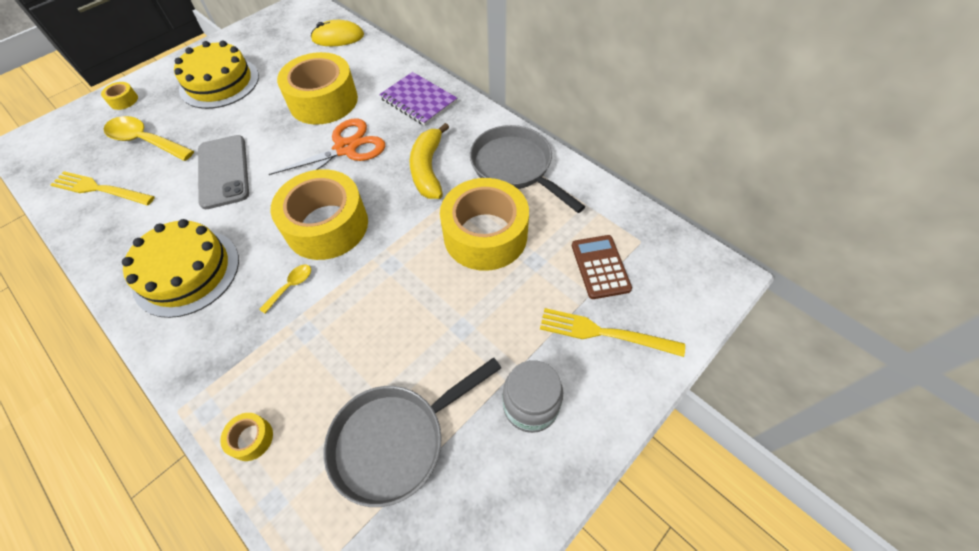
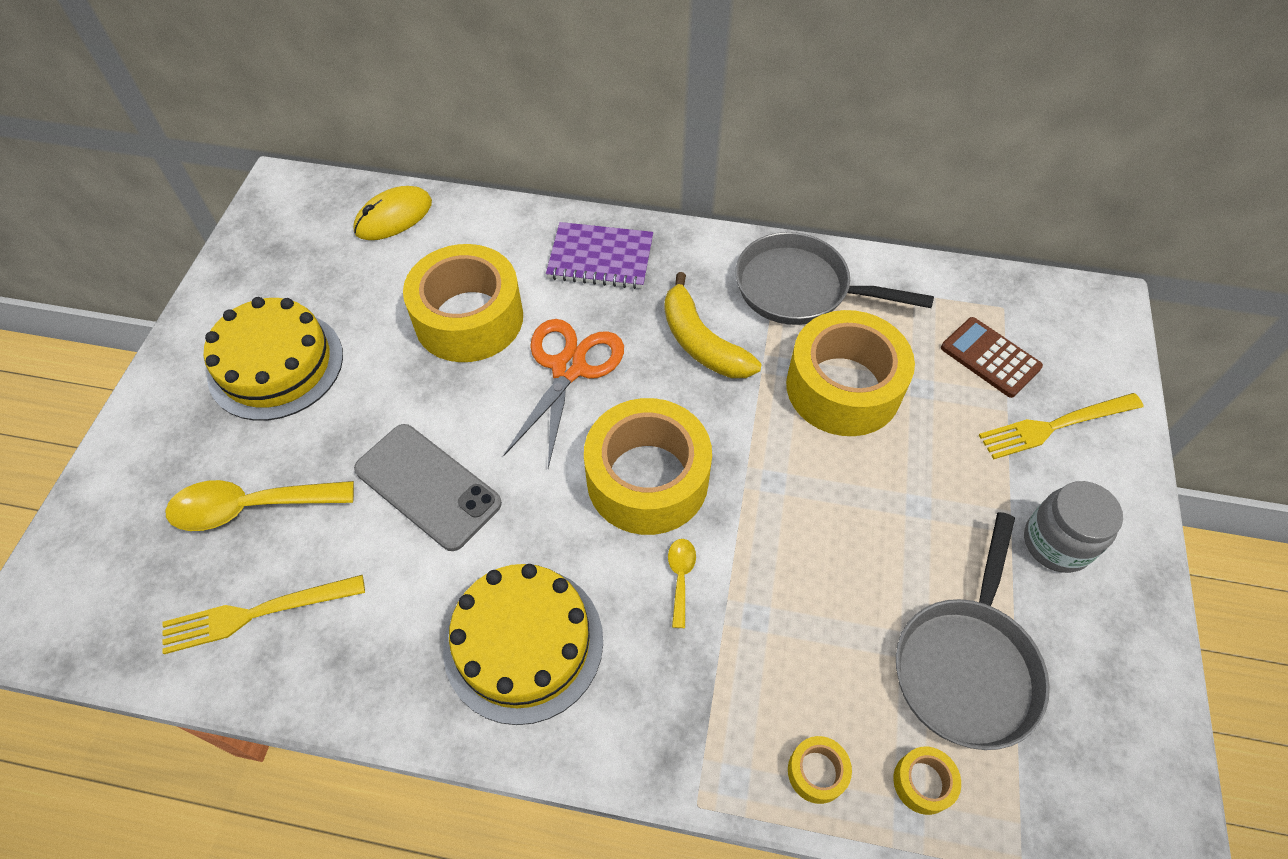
camera: 35 degrees left, 0 degrees up
(123, 100) = (137, 467): yellow tape -> yellow tape (923, 782)

